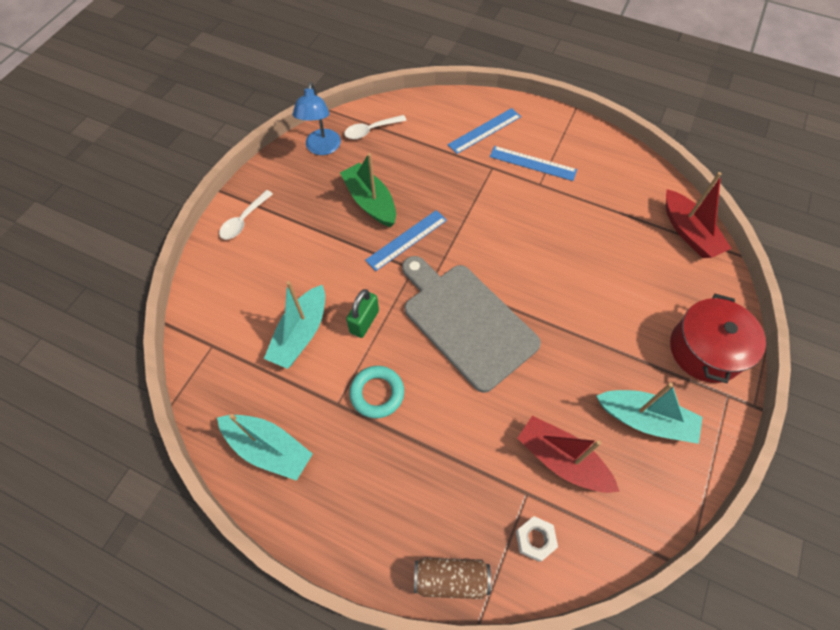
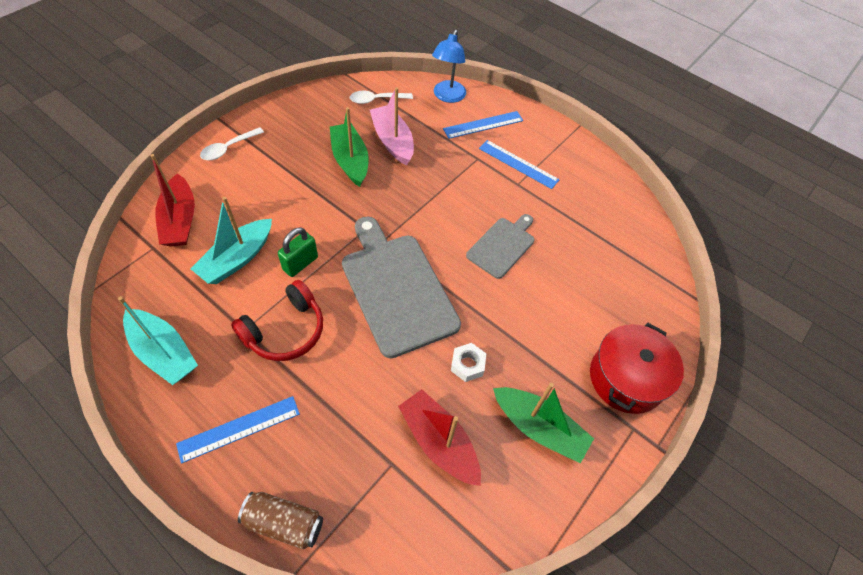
camera: 10 degrees right, 5 degrees down
(322, 148) = (325, 104): blue lamp -> blue lamp (447, 96)
(377, 393) = (285, 330): turquoise ring -> red headphones
(404, 170) = (393, 141): none -> pink boat
(406, 240) = (370, 202): blue ruler -> blue ruler (239, 428)
(535, 539) = (382, 510): white nut -> white nut (467, 365)
(548, 251) = (502, 246): none -> grey cutting board
(645, 420) = (538, 428): turquoise boat -> green boat
(688, 232) = (650, 264): red boat -> red boat (180, 220)

